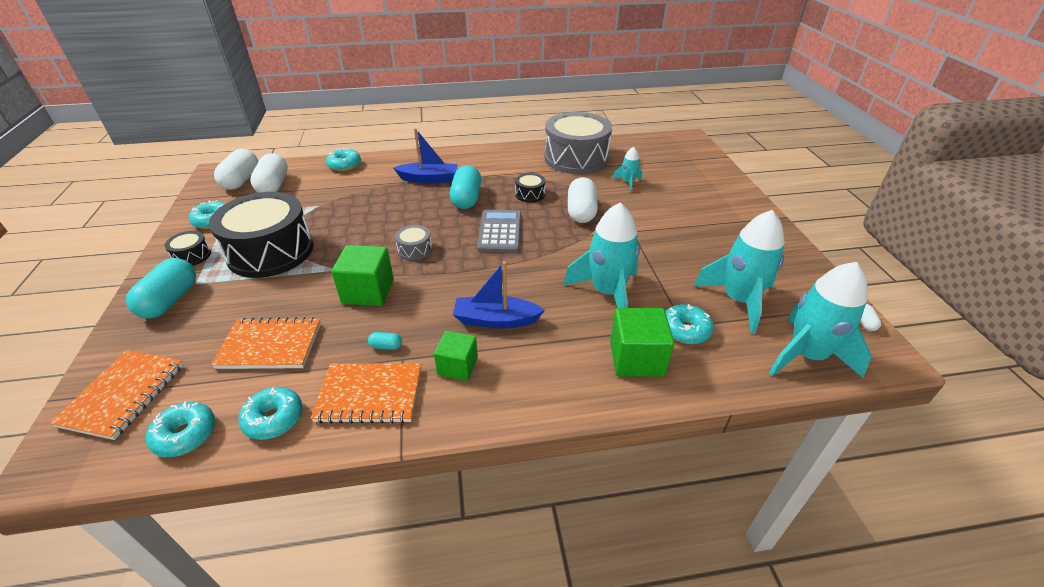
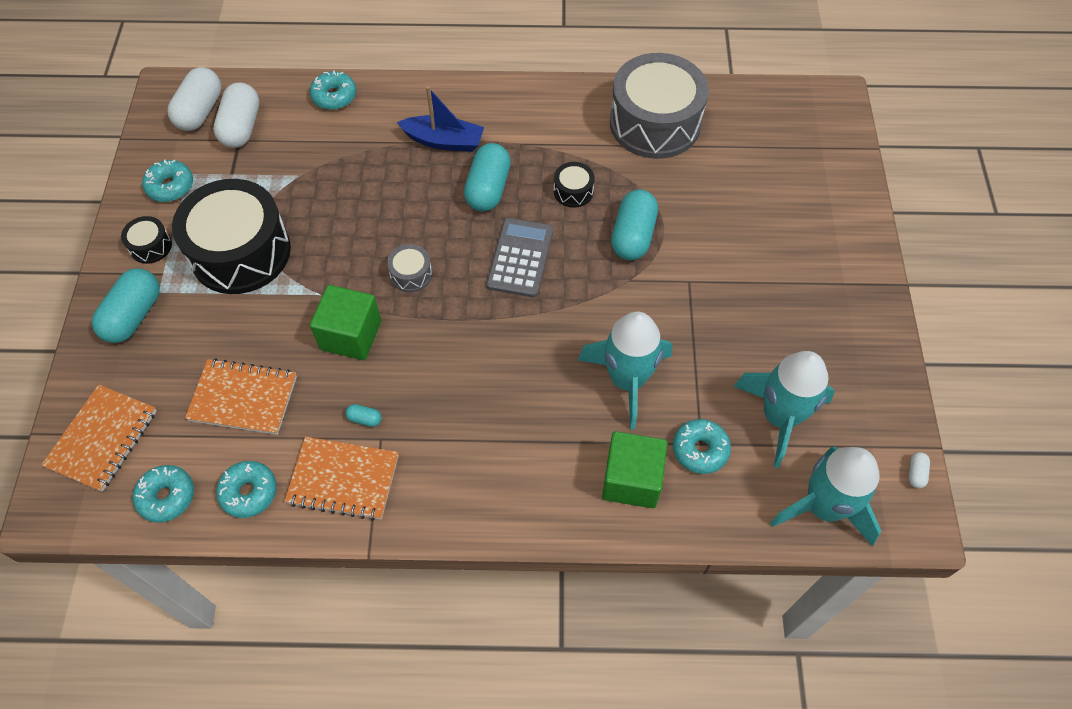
camera: 10 degrees right, 20 degrees up
(457, 366) = (437, 458): green cube -> none
(496, 320) = (489, 401): blue boat -> none
(581, 212) = (633, 236): white capsule -> turquoise capsule
(628, 183) = (713, 186): turquoise rocket -> none

